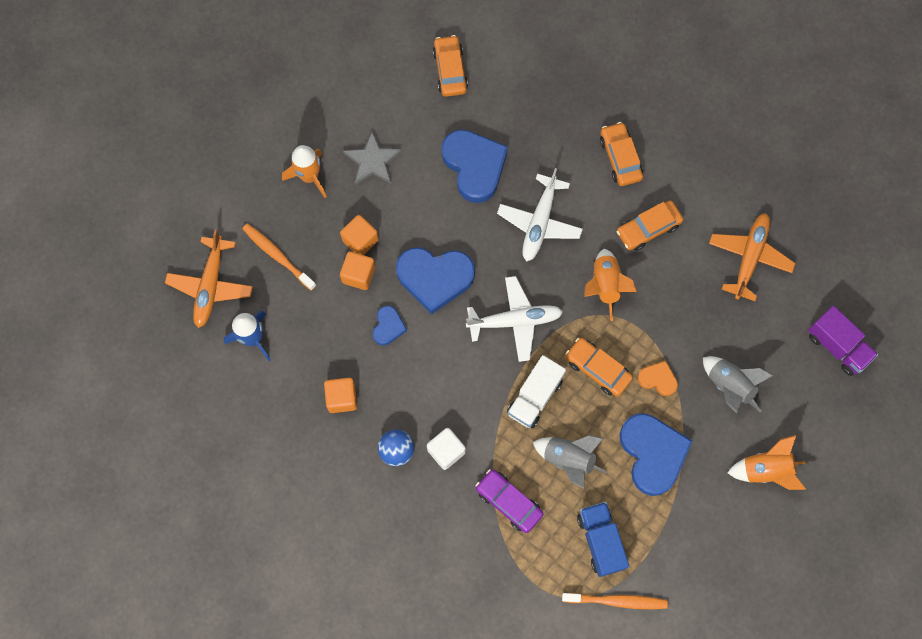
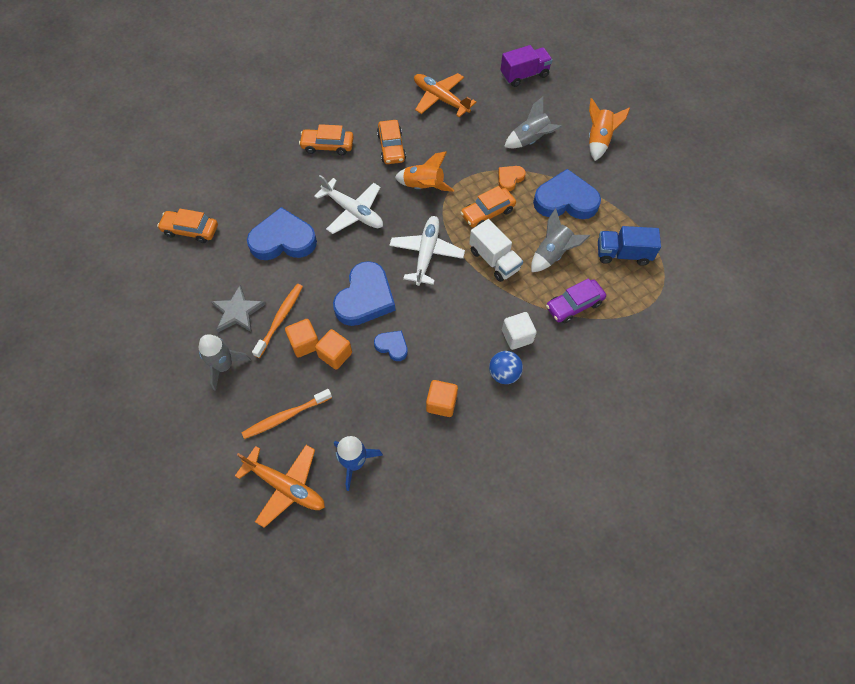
camera: 70 degrees left, 10 degrees down
(309, 176) = (224, 366): orange rocket -> grey rocket
(617, 601) = (672, 258): orange toothbrush -> orange toothbrush (280, 319)

